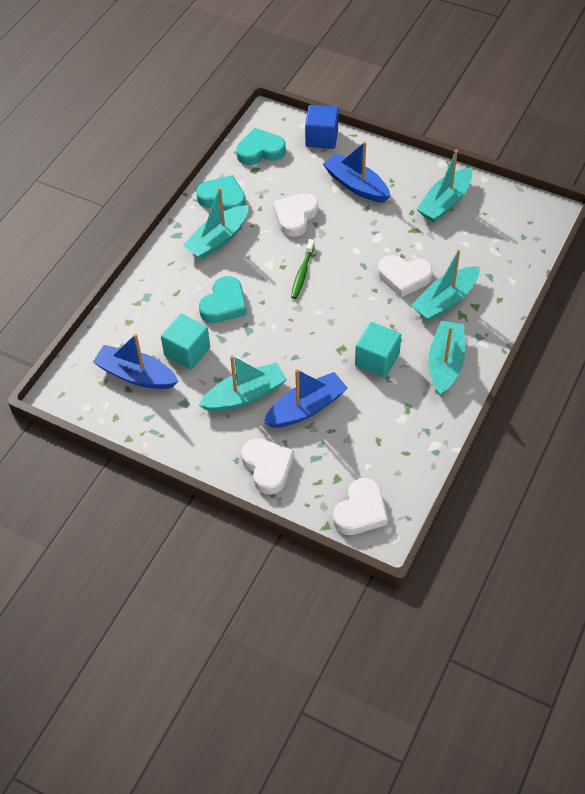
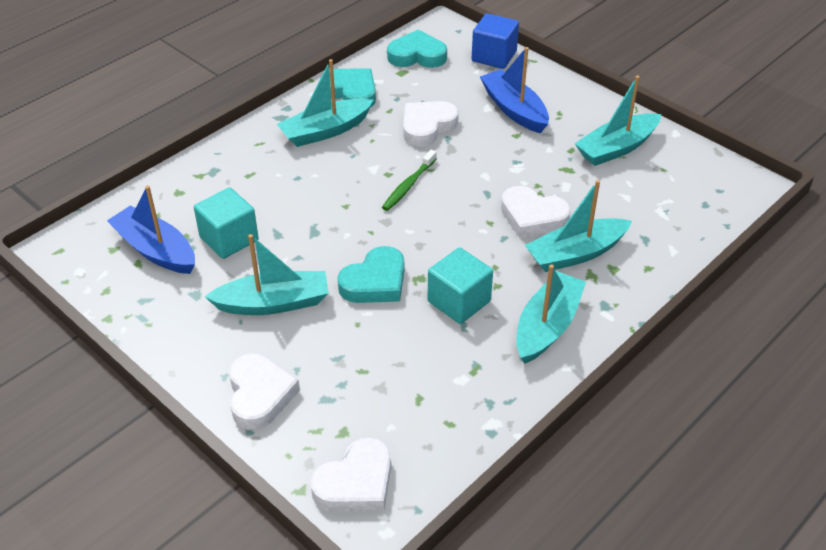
camera: 15 degrees right, 10 degrees down
(224, 304) = (299, 198): turquoise heart -> turquoise heart (375, 282)
(306, 408) = (343, 336): blue boat -> none

